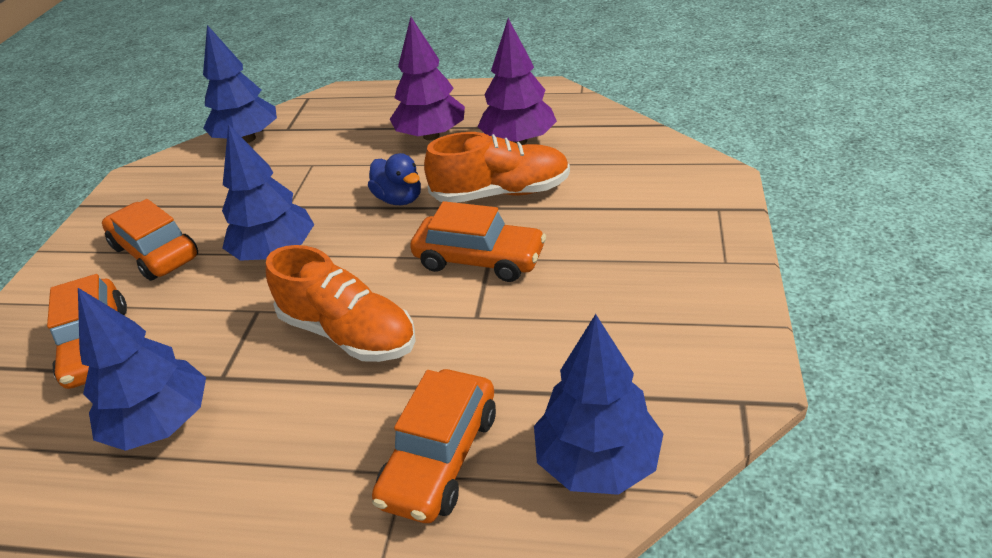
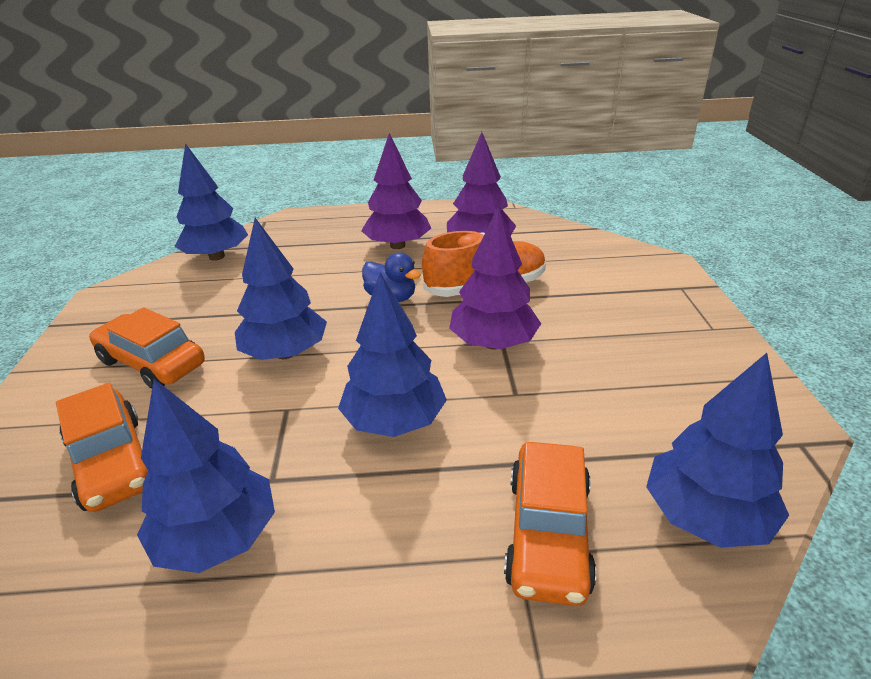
camera: 15 degrees left, 5 degrees down
(348, 333) = (394, 421): orange shoe -> blue tree
(479, 259) = (493, 343): orange car -> purple tree

